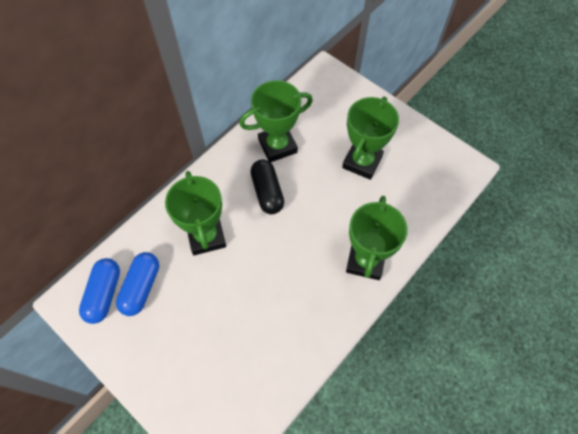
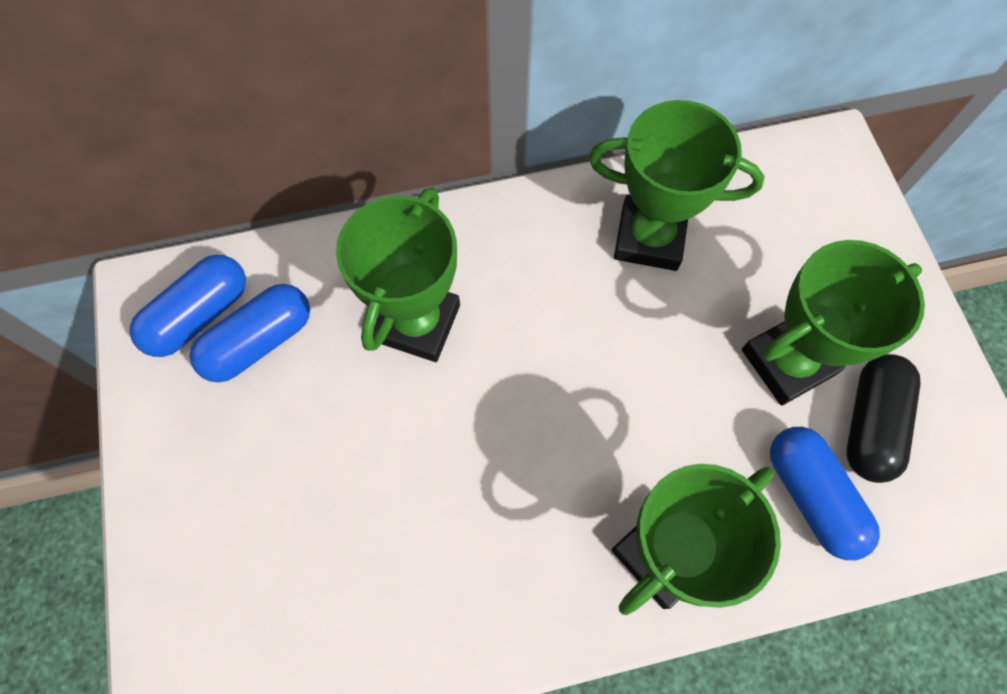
camera: 35 degrees right, 5 degrees up
(267, 192) = (573, 310): black capsule -> black capsule (870, 424)
(403, 205) = (811, 496): none -> blue capsule

